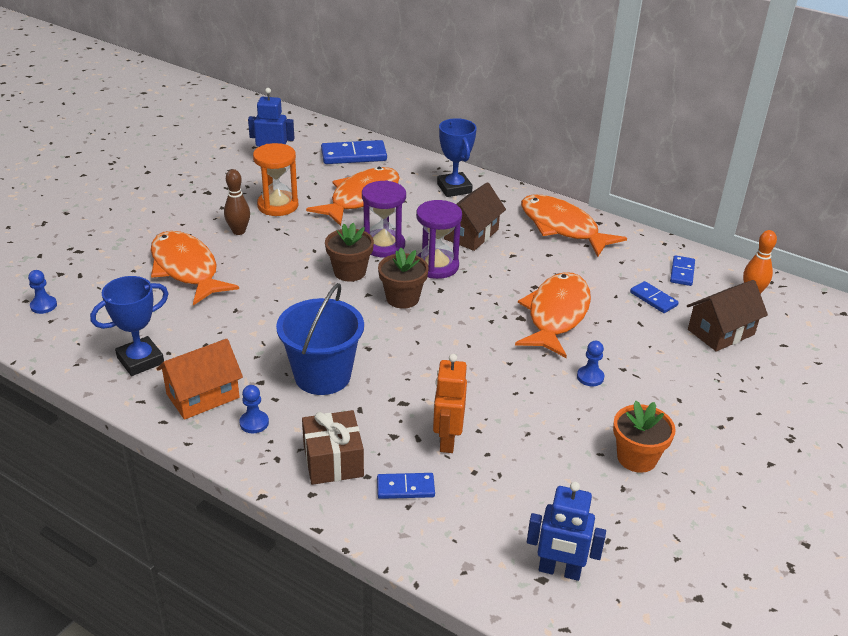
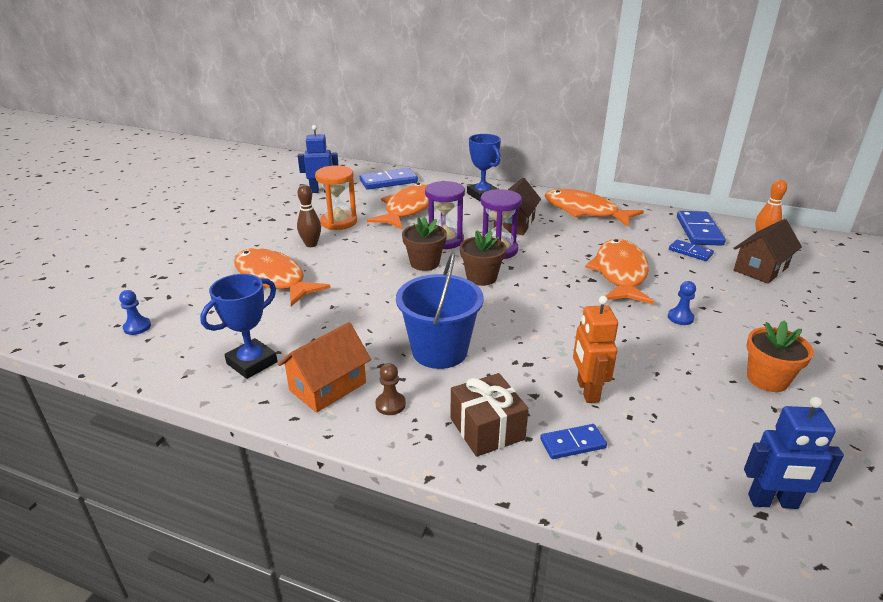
camera: 10 degrees left, 5 degrees down
(254, 423) = (390, 404): blue pawn -> brown pawn
(682, 272) = (699, 231): blue domino -> blue domino, size x1.72

